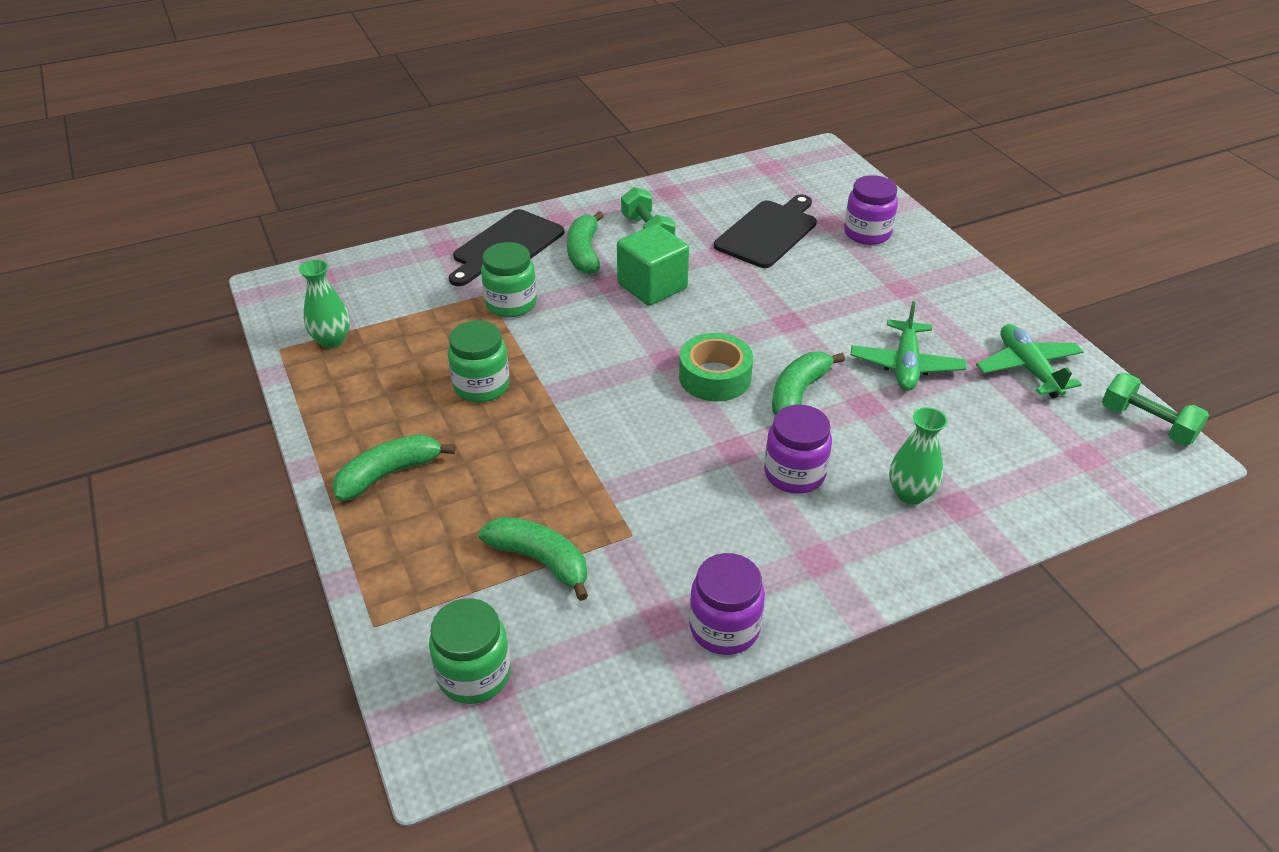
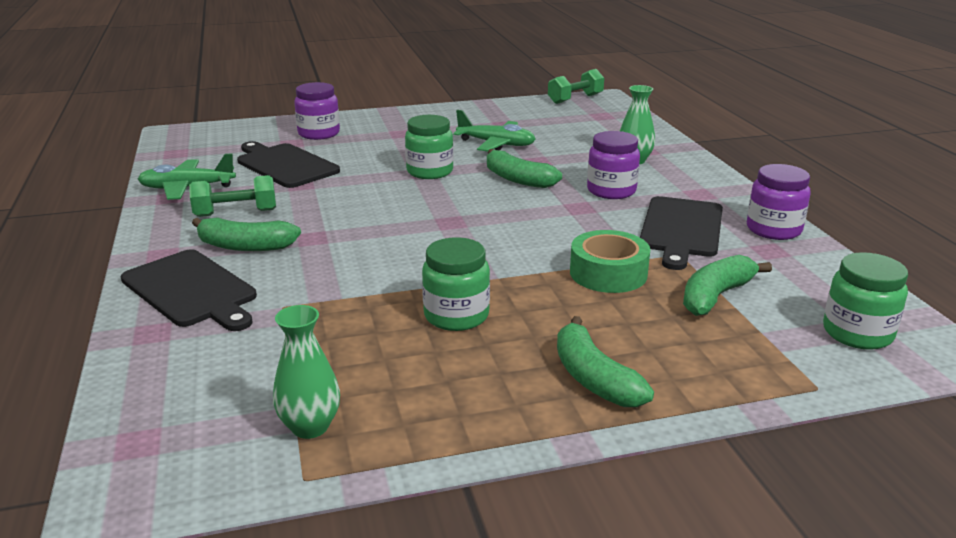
camera: 80 degrees left, 15 degrees down
(511, 304) = (313, 292): green jar -> green jar (430, 172)
(652, 286) = (333, 218): green cube -> none
(699, 537) = (681, 229): none -> black cutting board
(715, 377) = (485, 205): green tape -> green tape (608, 273)
(1028, 368) = (513, 115): green plane -> green plane (187, 188)

